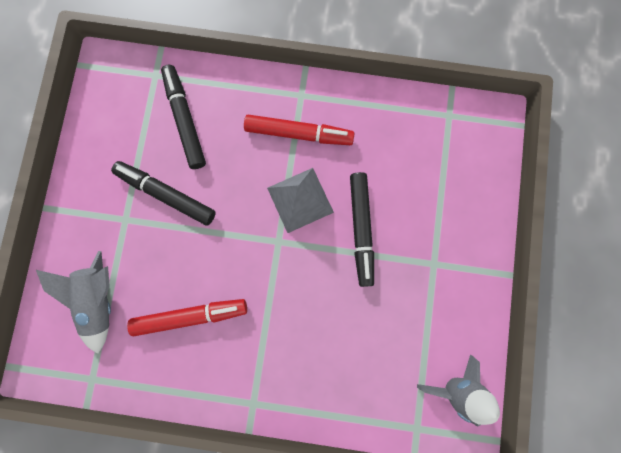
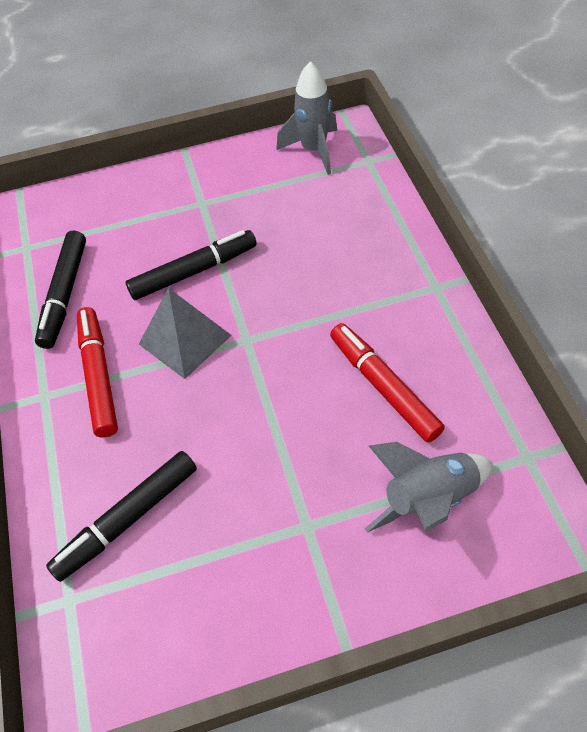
camera: 110 degrees left, 25 degrees down
(167, 195) = (246, 488): black marker -> black marker (65, 294)

